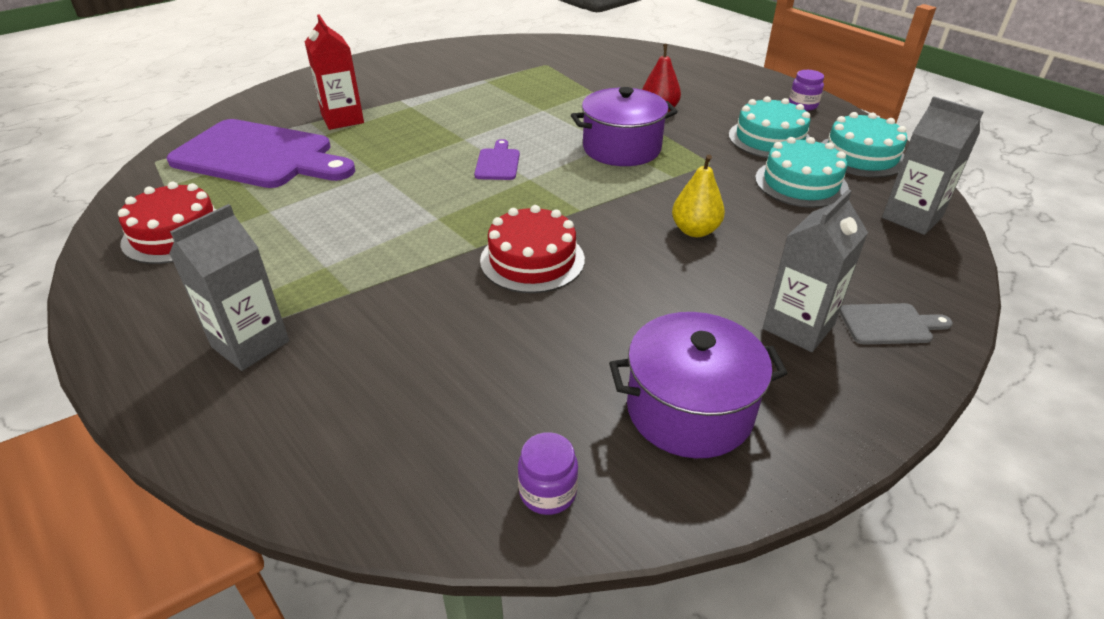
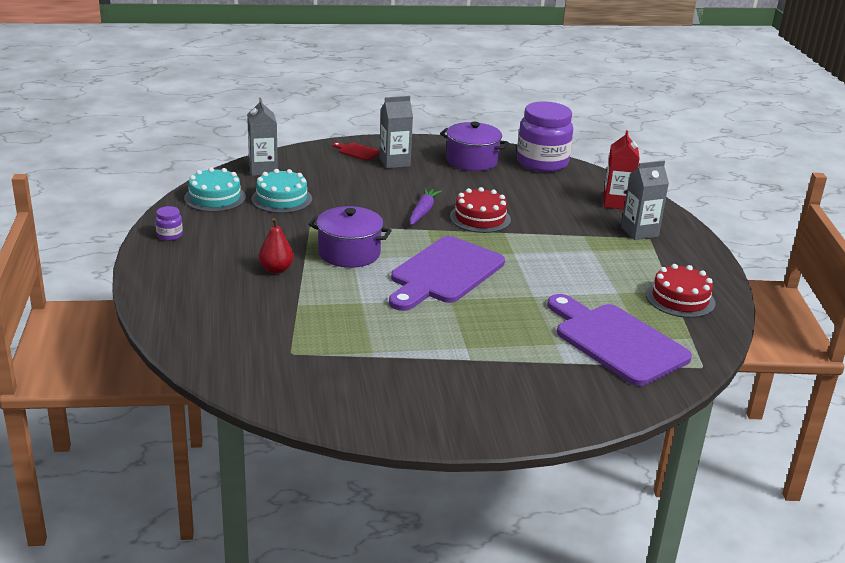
camera: 150 degrees left, 10 degrees down
(342, 119) = (534, 356): red carton -> red carton (616, 203)
(498, 163) = (444, 273): purple cutting board -> purple cutting board, size x2.42
(548, 492) = (542, 163): purple jar -> purple jar, size x2.45
(619, 237) = (423, 212): none -> purple carrot
(695, 231) = (380, 201): yellow pear -> none
(769, 139) = (244, 224): turquoise cake -> none
(889, 324) = (357, 151): grey cutting board -> red cutting board

